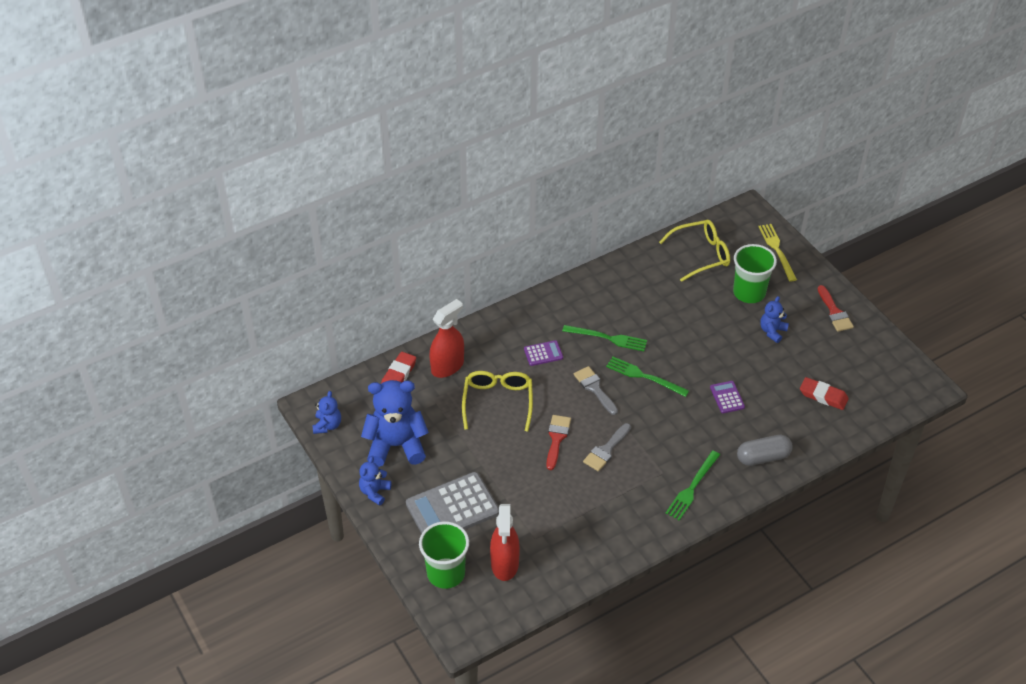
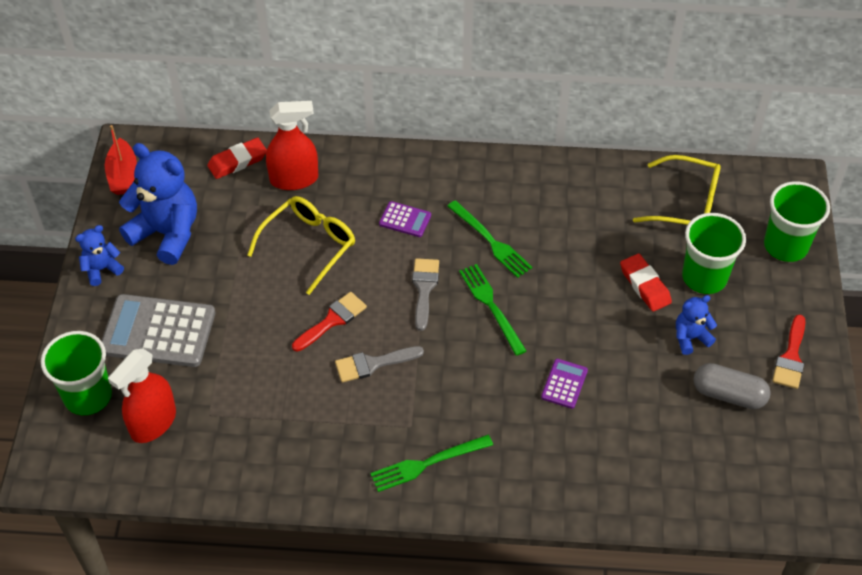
camera: 35 degrees right, 5 degrees up
(327, 425) = (123, 175): blue teddy bear -> red boat
(763, 457) = (542, 478): grey capsule -> grey capsule (728, 394)
(777, 250) = (785, 246): yellow fork -> green cup
(823, 396) = (683, 449): red eraser -> red eraser (645, 285)

